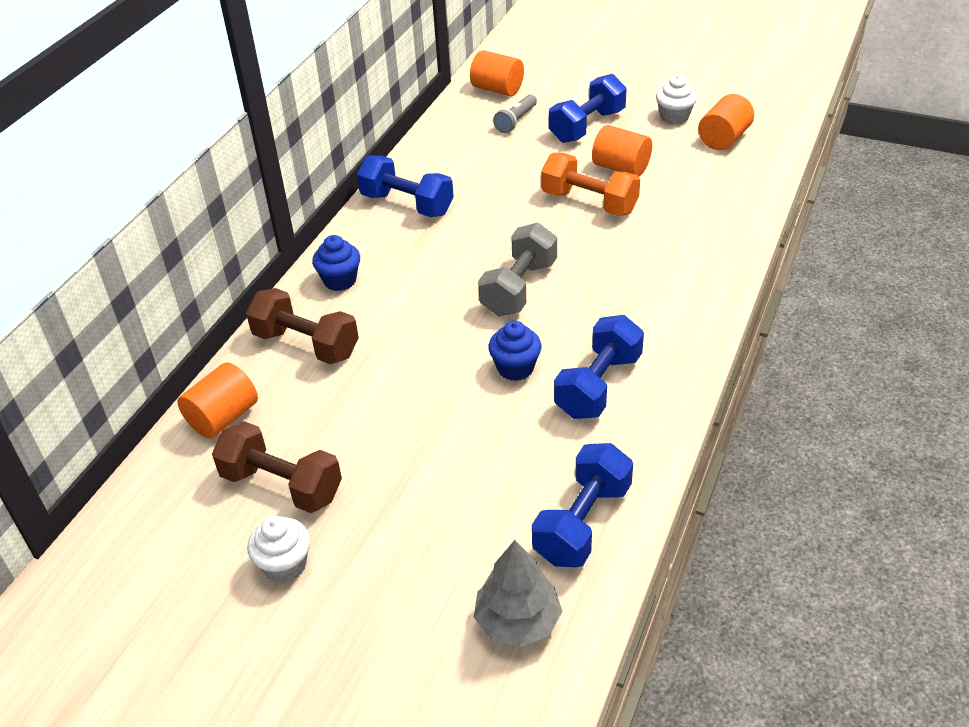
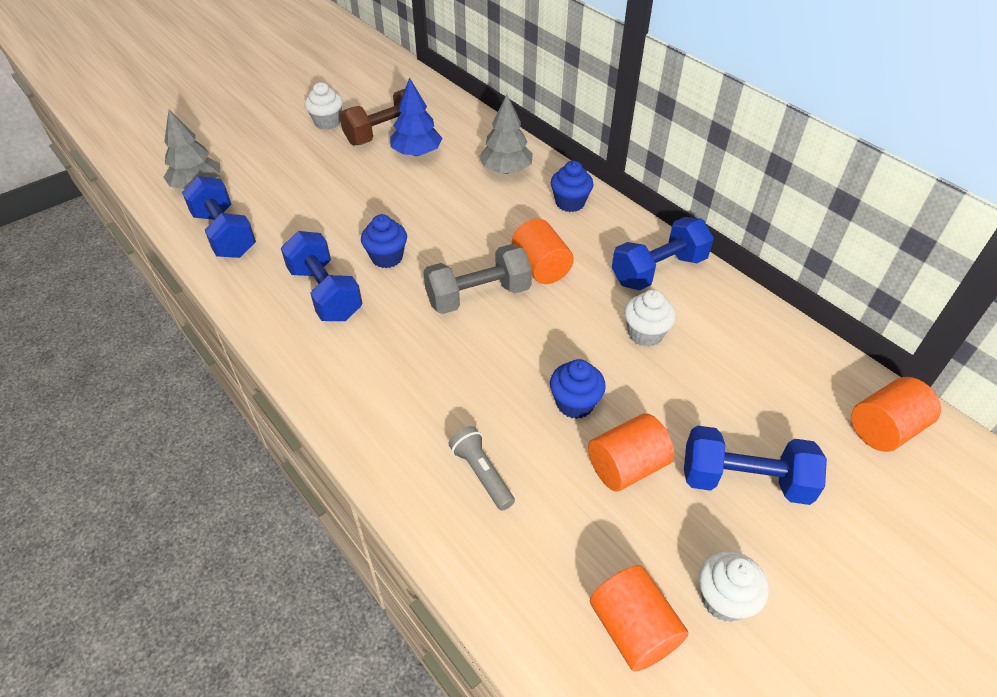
camera: 115 degrees right, 5 degrees up
(223, 417) = (464, 125): orange cylinder -> orange cylinder (541, 267)
(306, 344) = (506, 170): brown dumbbell -> grey tree
(312, 433) = (416, 153): none -> blue tree
(489, 192) = (645, 334): none -> white cupcake
(516, 121) = (789, 414): grey flashlight -> grey flashlight (482, 474)
(519, 288) = (478, 296): grey dumbbell -> grey dumbbell turned 75 degrees counterclockwise
(587, 126) = (744, 480): blue dumbbell -> blue dumbbell turned 60 degrees counterclockwise
(589, 202) = (575, 403): orange dumbbell -> blue cupcake

